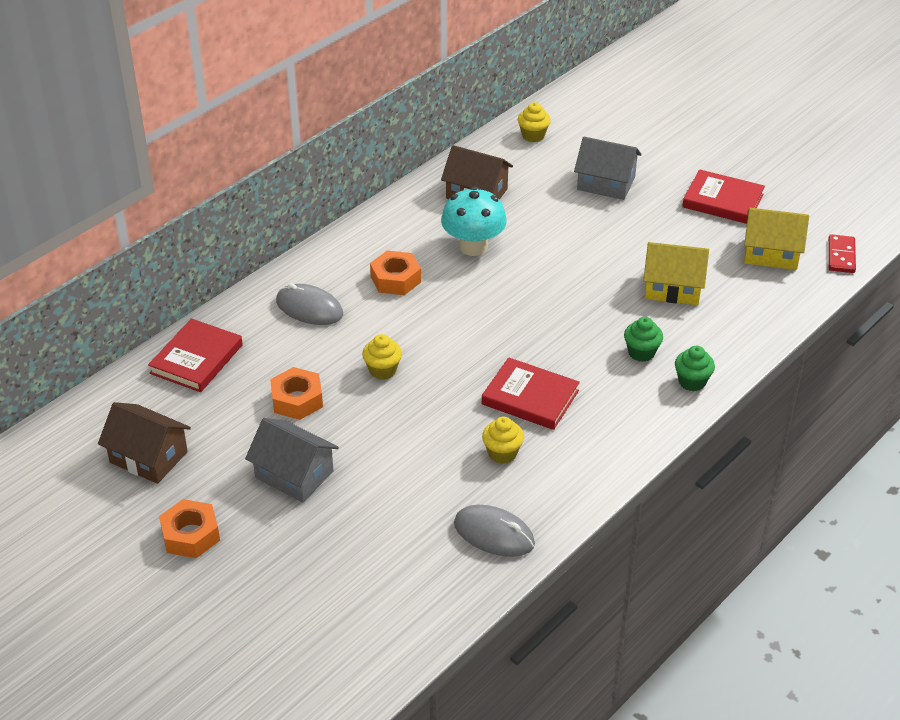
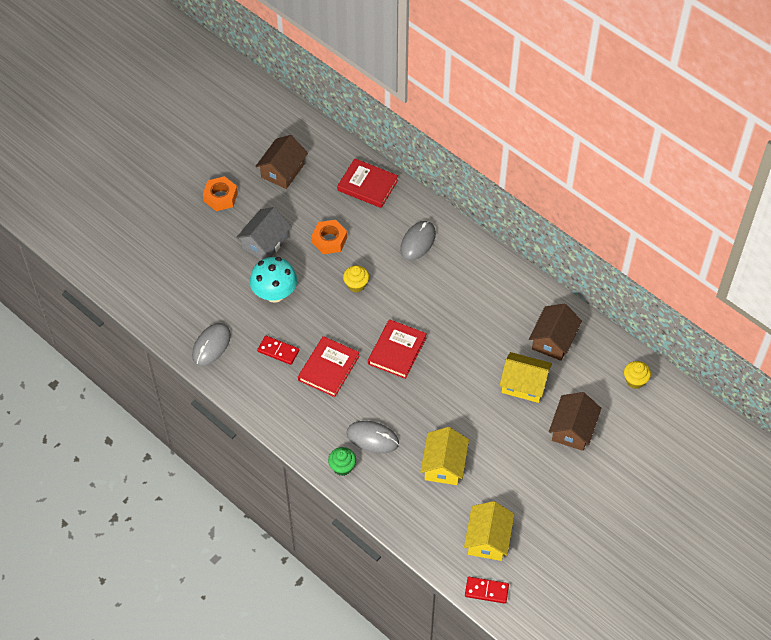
camera: 90 degrees right, 15 degrees up
(395, 279) = (449, 290): orange nut -> none
(473, 247) = (488, 337): turquoise mushroom -> turquoise mushroom (274, 293)
(502, 453) = (278, 351): yellow cupcake -> red domino
(544, 219) = (524, 384): none -> yellow house
(606, 183) = (573, 429): grey house -> brown house
(641, 352) = (372, 438): green cupcake -> grey mouse
(722, 201) = (555, 512): red book -> red book (397, 351)

